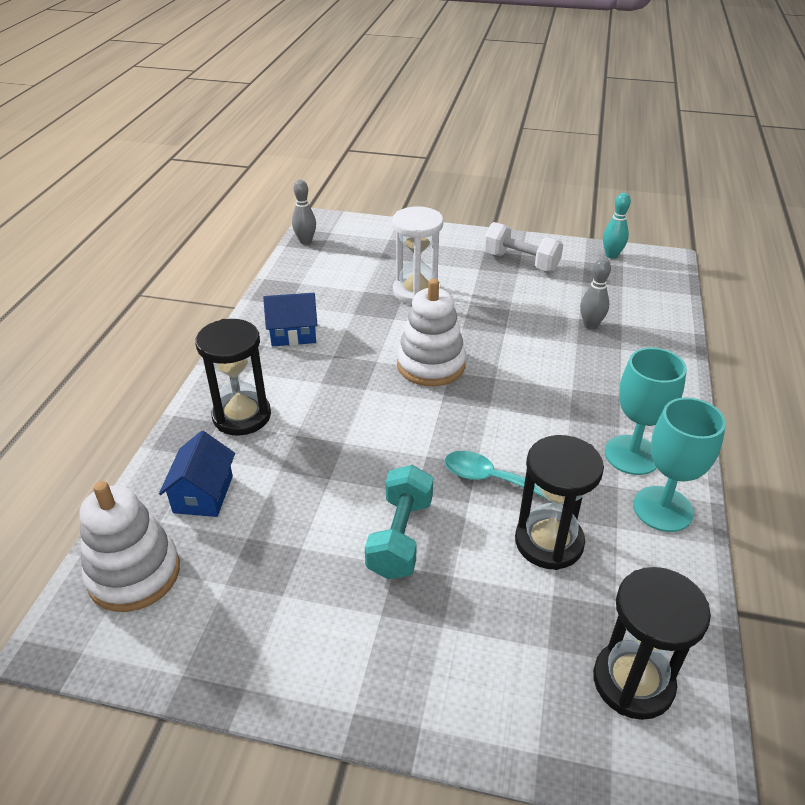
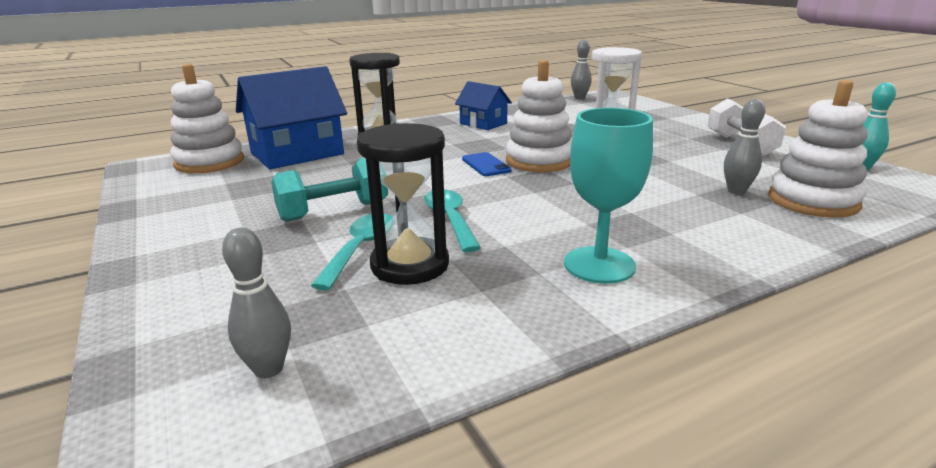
camera: 50 degrees right, 15 degrees down
(203, 494) = (297, 153): blue house -> blue house, size x1.76
(402, 396) = (486, 165): none -> blue phone
(495, 555) = (361, 249): none -> turquoise spoon
(633, 682) = (268, 369): black hourglass -> grey bowling pin
(635, 312) = (812, 201): none -> white stacking toy
(662, 509) = (550, 306): turquoise goblet -> none

